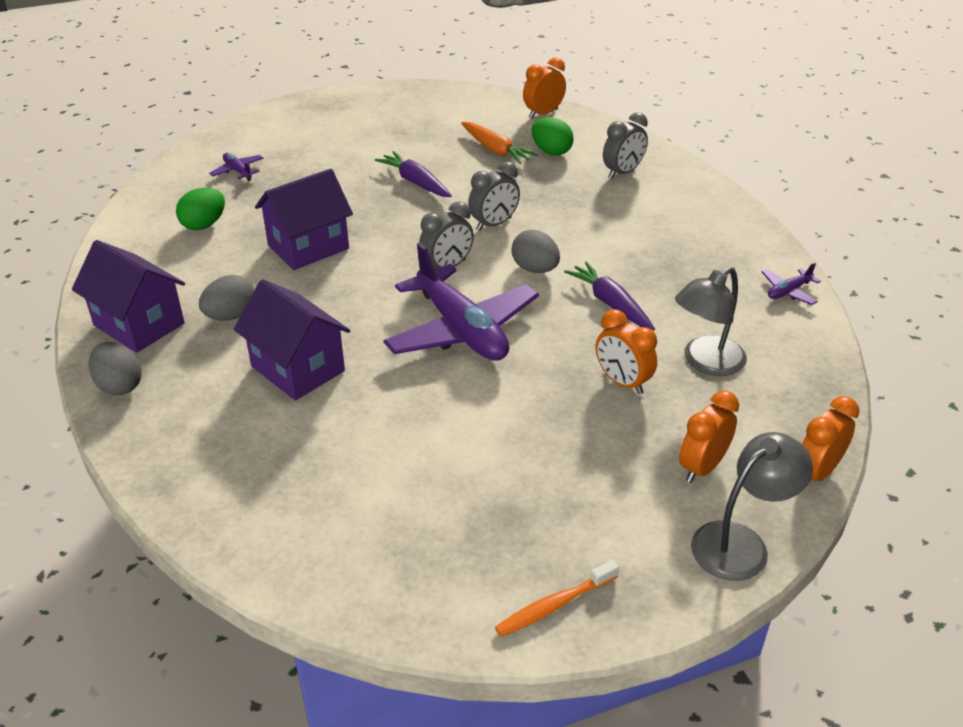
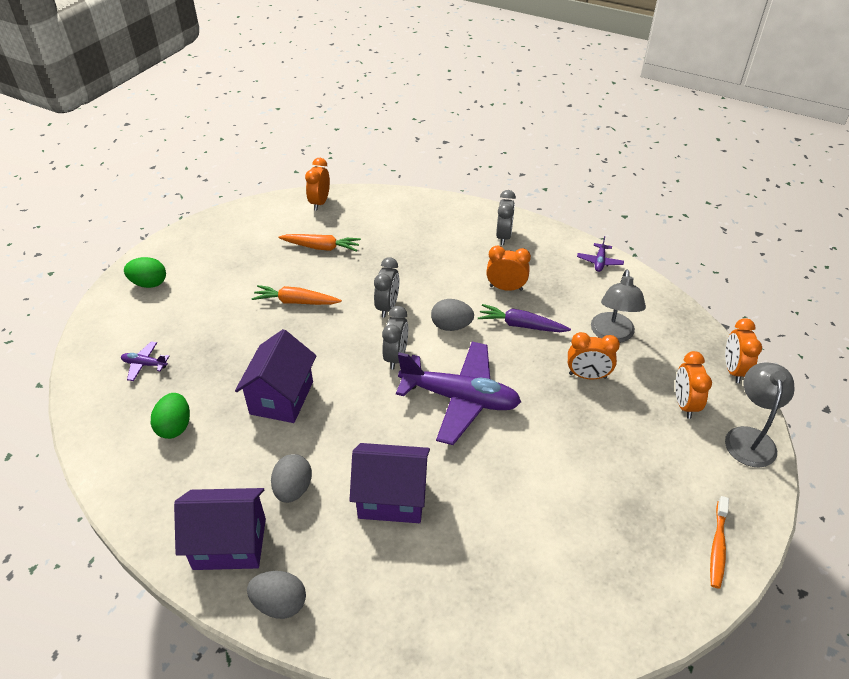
camera: 40 degrees left, 5 degrees up
(415, 182) = (296, 302): purple carrot -> orange carrot
(551, 151) = (359, 231): green egg -> green egg (149, 283)
(623, 172) = (421, 225): grey clock -> grey clock (503, 236)
(639, 264) = (506, 288): none -> orange clock

